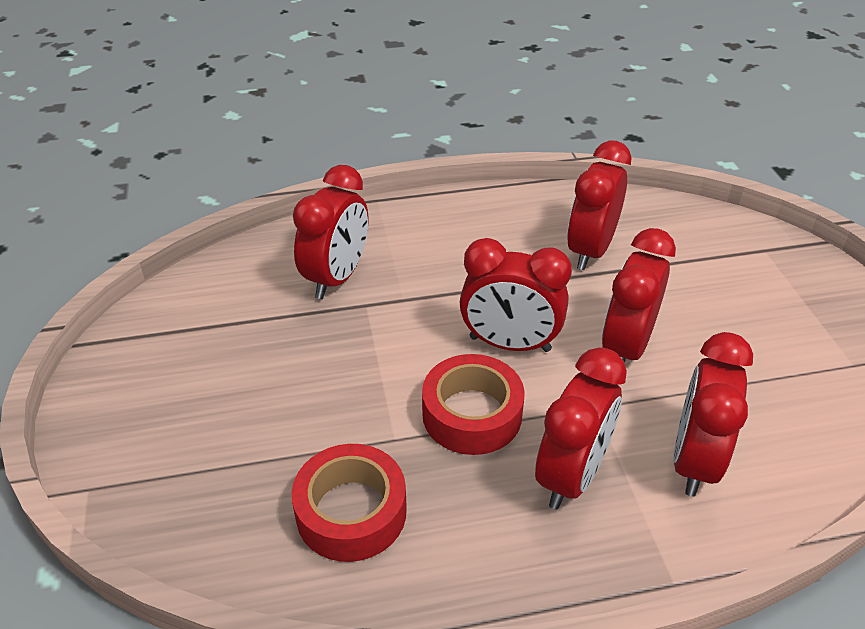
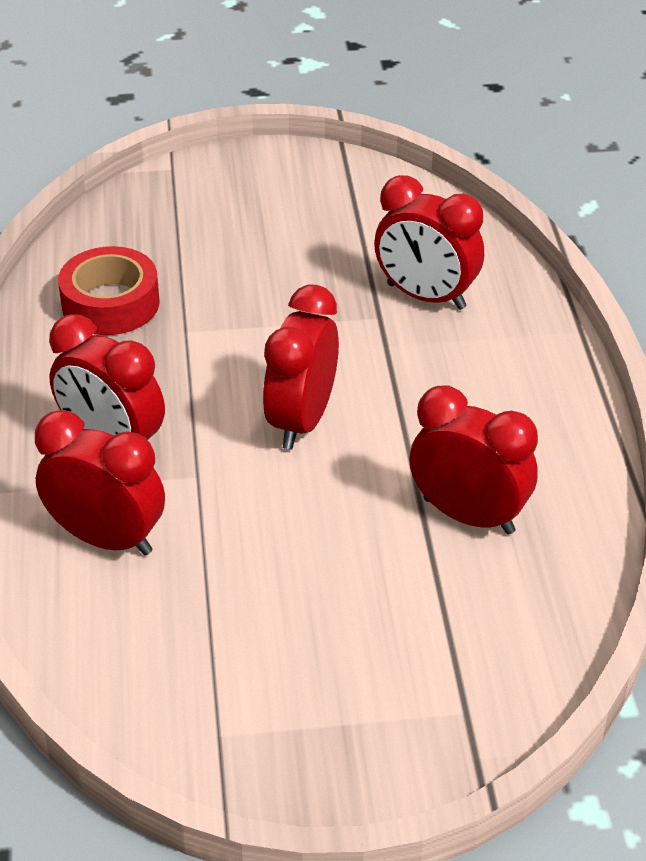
camera: 95 degrees right, 0 degrees up
(472, 414) = (205, 383): red tape -> none
(626, 347) = (282, 517): red clock -> none

